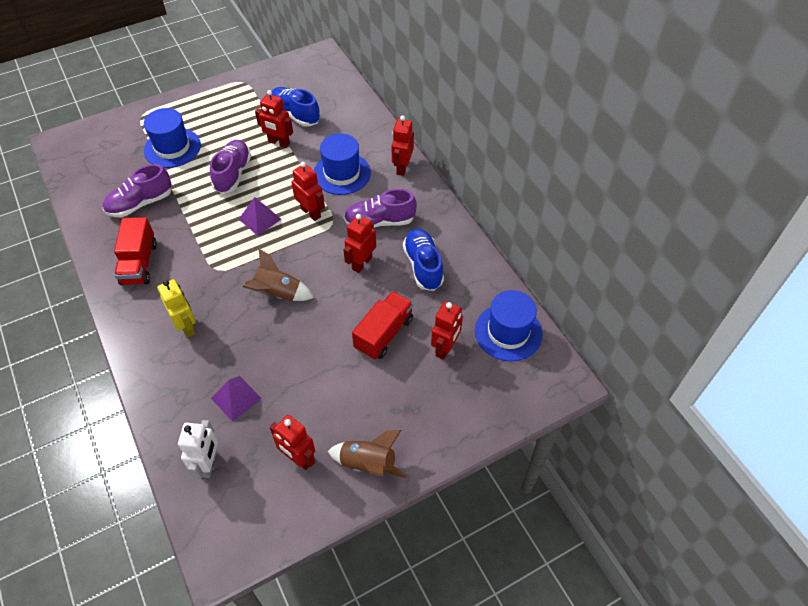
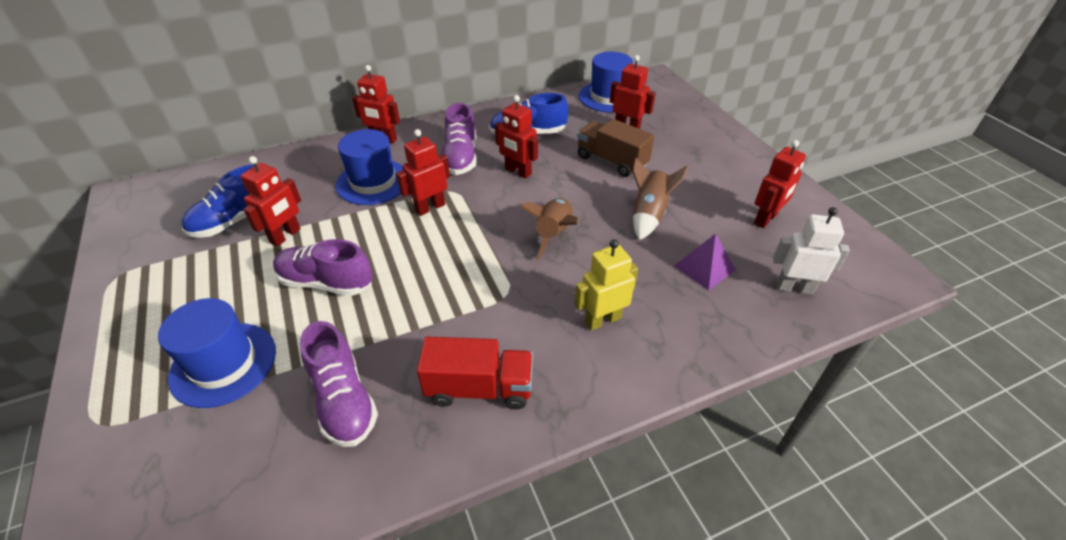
camera: 85 degrees left, 10 degrees down
(260, 219) = (426, 252): purple pyramid -> none
(368, 463) = (757, 176): brown rocket -> brown rocket (649, 215)
(384, 334) = (611, 161): red truck -> brown truck

